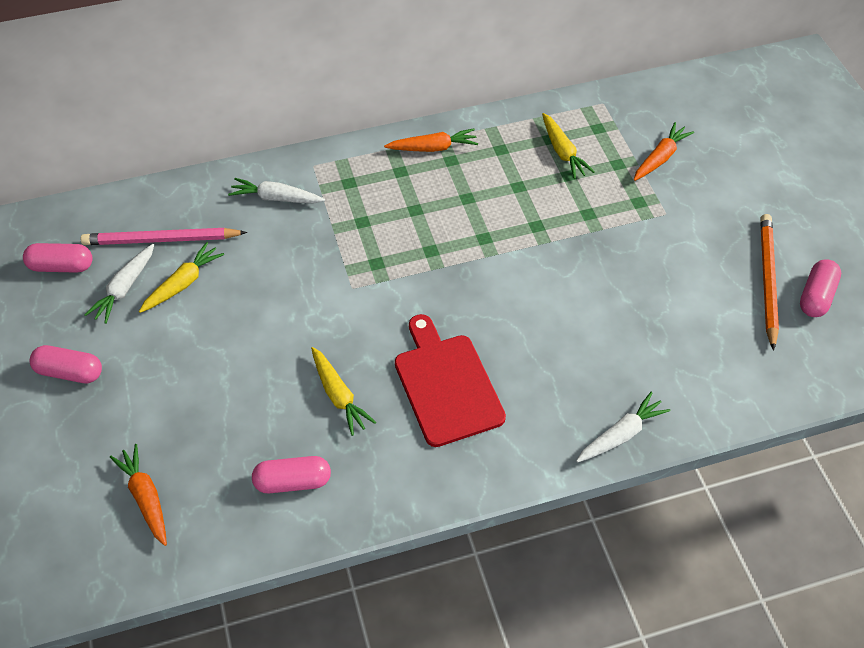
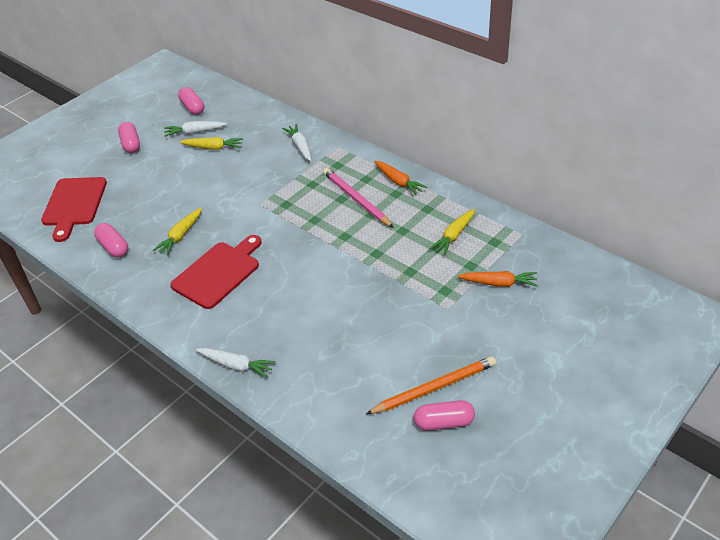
camera: 60 degrees right, 10 degrees down
(146, 497) = (74, 204): orange carrot -> red cutting board
(161, 240) = (236, 126): pink pencil -> pink pencil (356, 199)

